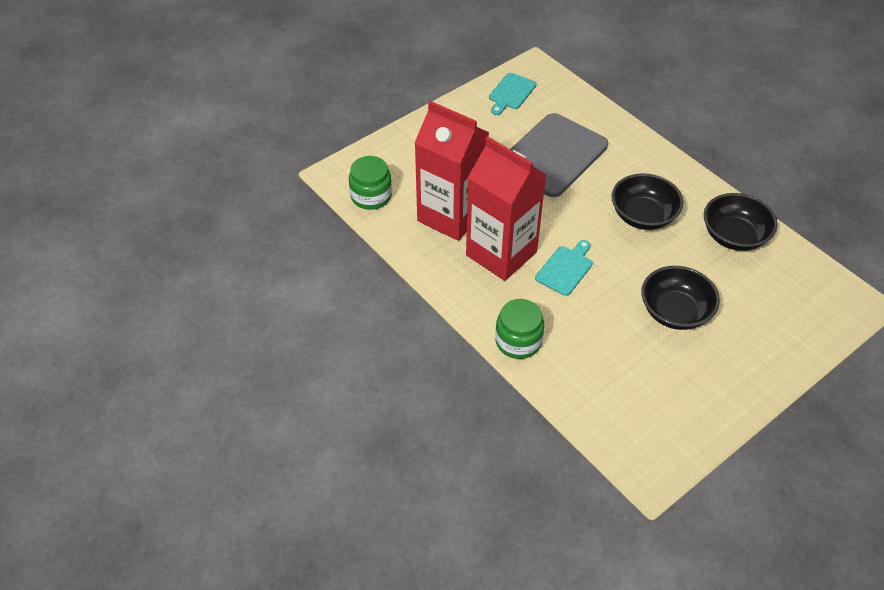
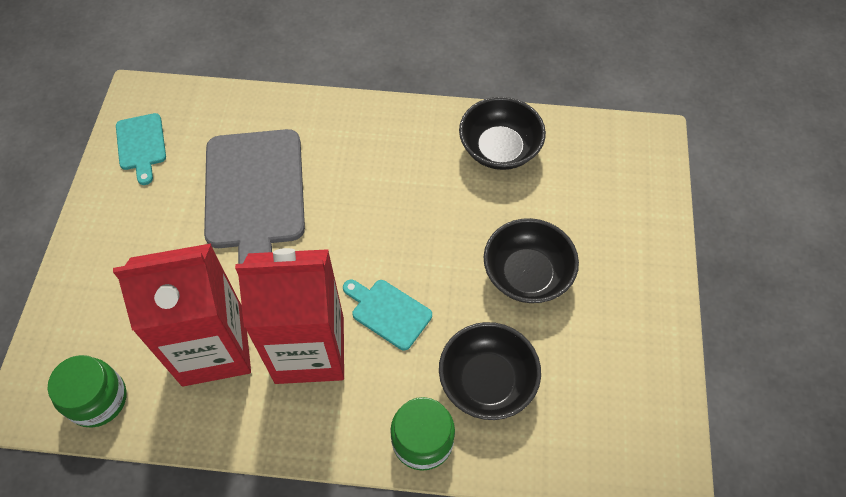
camera: 45 degrees left, 10 degrees up
(565, 268) = (388, 312): turquoise cutting board -> turquoise cutting board turned 45 degrees counterclockwise
(643, 216) = (403, 190): black bowl -> black bowl (487, 381)

